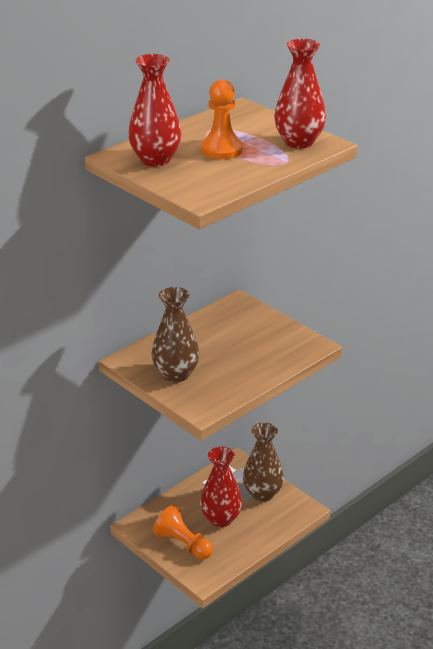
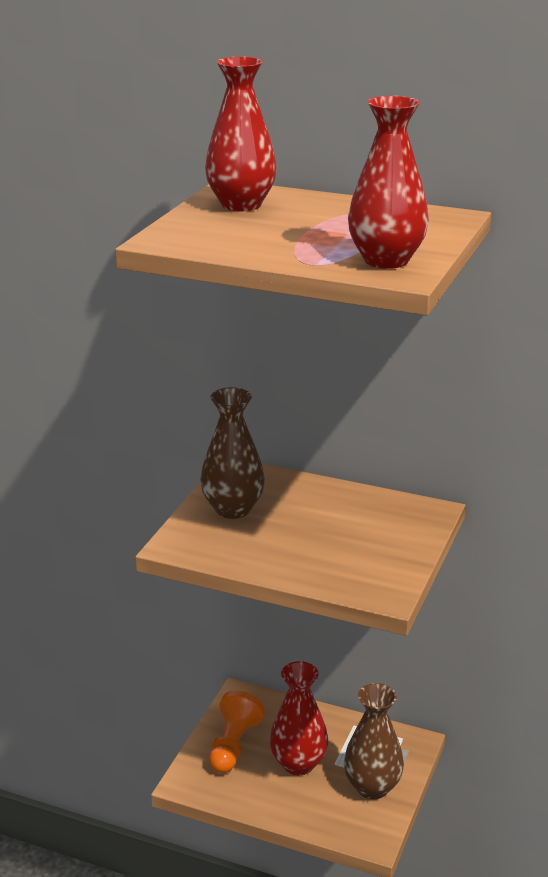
camera: 65 degrees right, 5 degrees down
(221, 150) = (308, 227): orange pawn -> none

